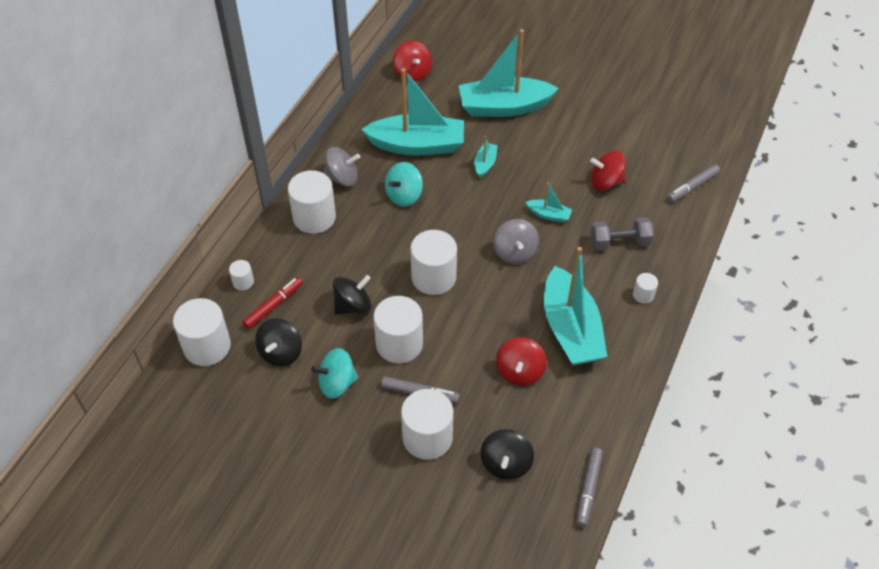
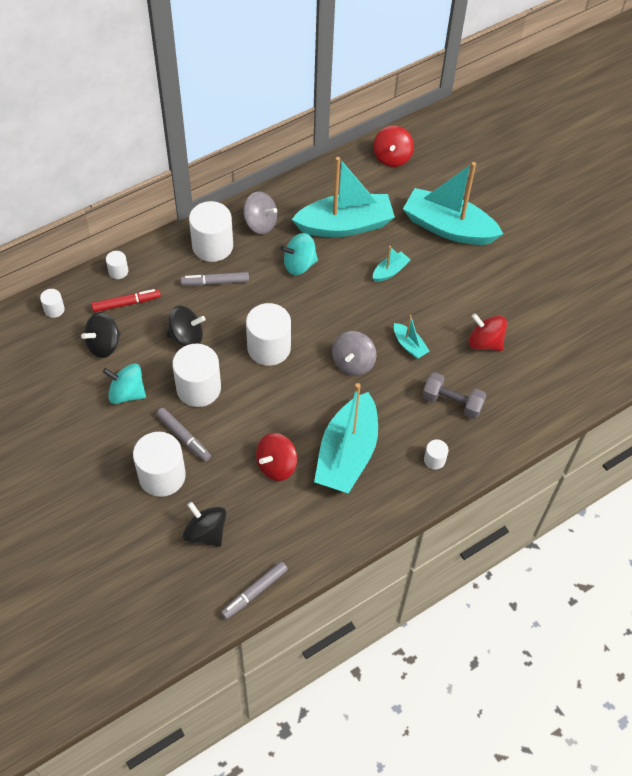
camera: 30 degrees right, 5 degrees up
(207, 346) = (54, 309): white cylinder -> white cylinder, size x0.47
(417, 145) = (345, 225): turquoise boat -> turquoise boat turned 45 degrees counterclockwise
(506, 463) = (206, 532): black spinning top -> black spinning top turned 90 degrees clockwise
(692, 187) = (562, 388): grey marker -> grey marker (215, 282)

